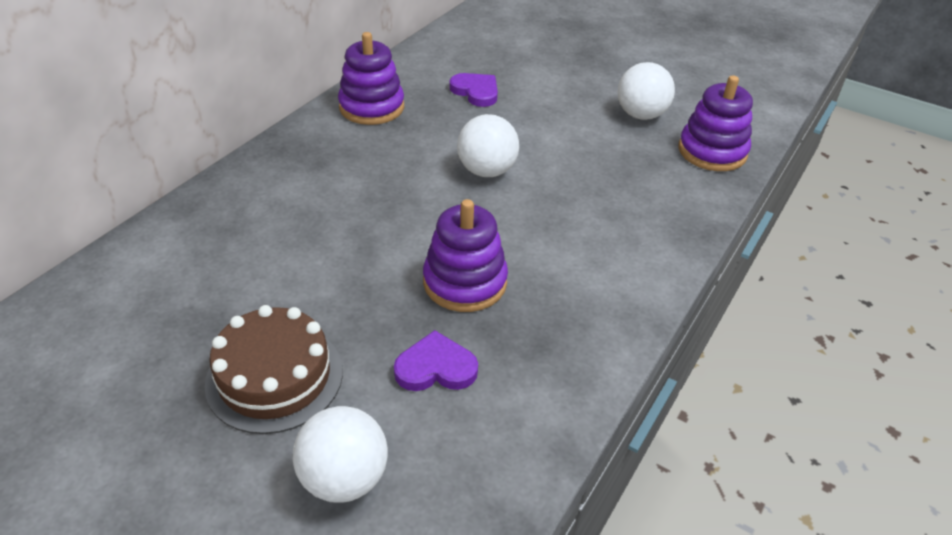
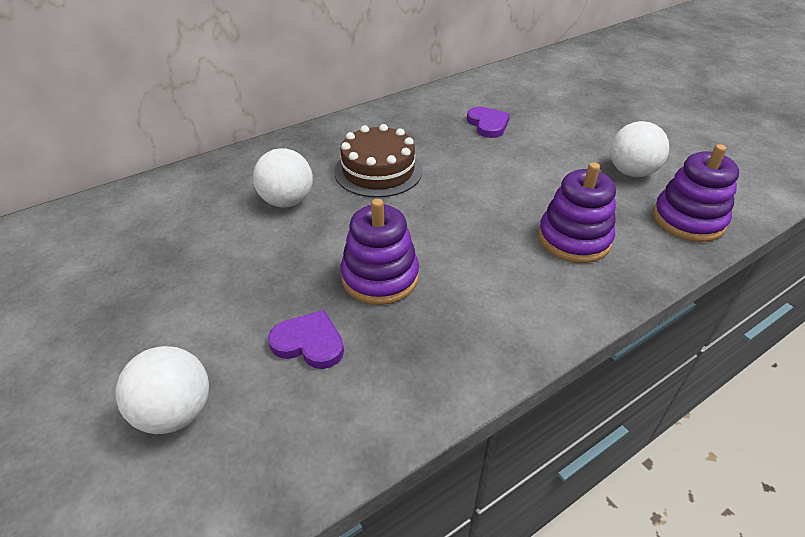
camera: 25 degrees right, 0 degrees up
(274, 377) = (182, 310): brown cake -> brown cake (378, 171)
(371, 107) = (394, 120): purple stacking toy -> purple stacking toy (574, 239)
(486, 171) = (457, 189): white ball -> white ball (287, 201)

